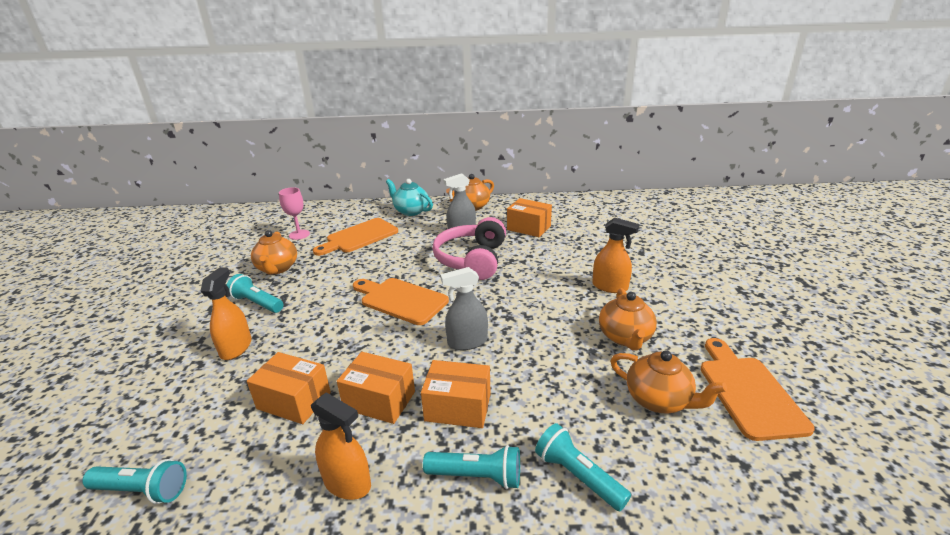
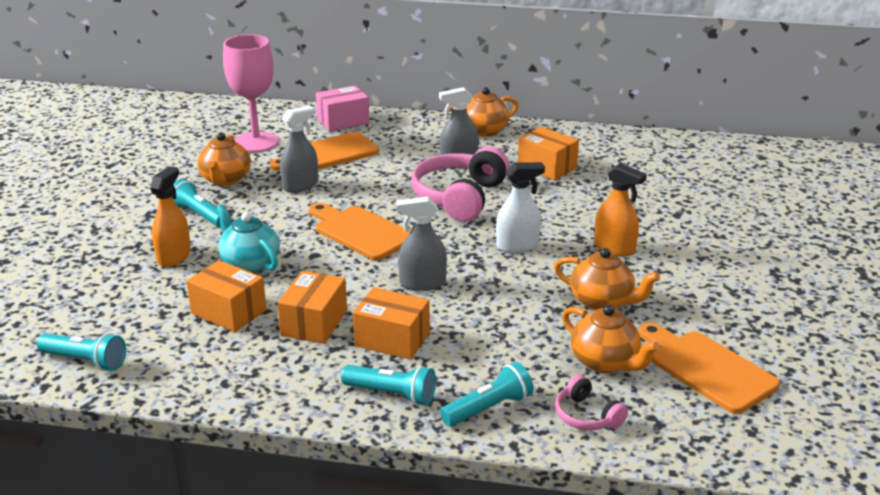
camera: 10 degrees right, 0 degrees up
(299, 234) = (256, 142): pink goblet -> pink goblet, size x1.76
(341, 266) = (300, 185): none -> grey spray bottle
(347, 483) = (270, 382): orange spray bottle -> none
(365, 211) = (343, 121): none -> pink box
(379, 400) = (314, 323): orange box -> orange box turned 75 degrees clockwise
(411, 211) = (402, 128): turquoise teapot -> turquoise teapot (250, 263)
(533, 295) = (517, 246): none -> white spray bottle
(577, 476) = (488, 408): turquoise flashlight -> turquoise flashlight turned 90 degrees clockwise
(625, 337) = (602, 302): orange teapot -> orange teapot turned 75 degrees counterclockwise
(674, 468) = (586, 416): none -> pink headphones
(748, 392) = (707, 369): orange cutting board -> orange cutting board turned 45 degrees counterclockwise

